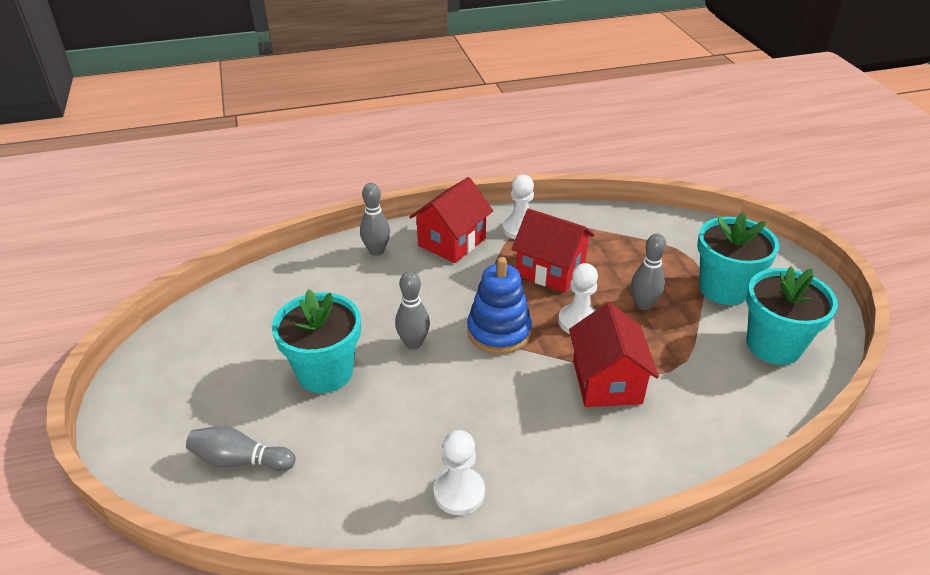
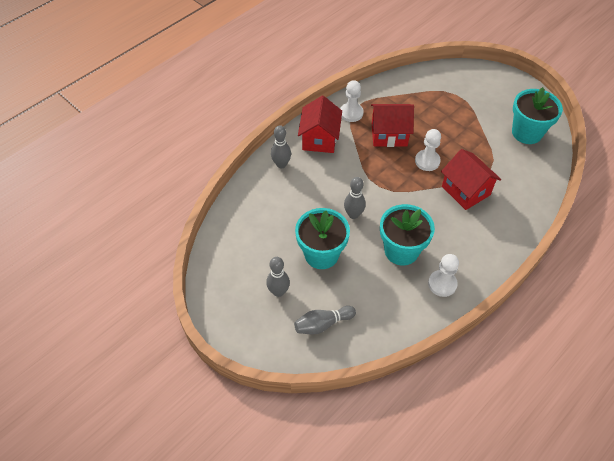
camera: 30 degrees left, 15 degrees up
(499, 331) = (392, 186): blue stacking toy -> none
(643, 304) = (451, 135): grey bowling pin -> grey bowling pin (278, 292)
(724, 288) = (483, 107): turquoise flower pot -> turquoise flower pot (401, 250)

